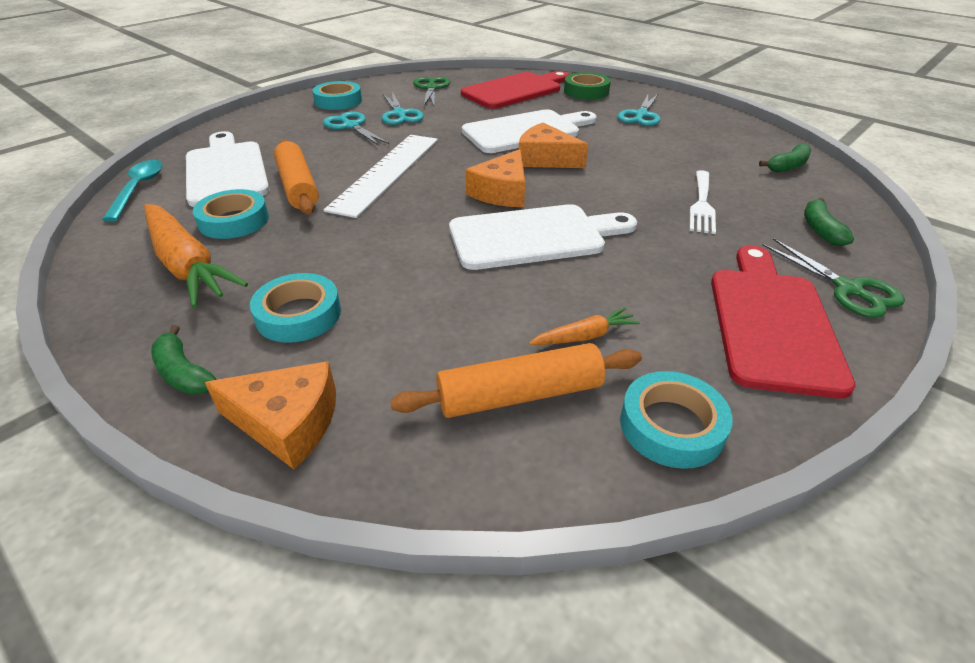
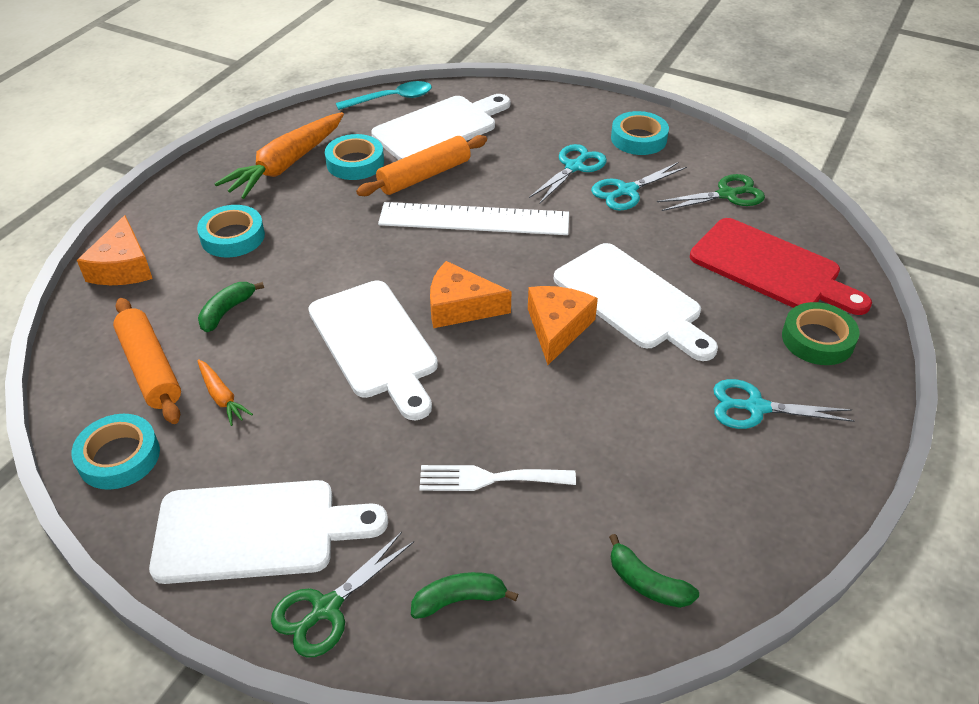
camera: 75 degrees right, 5 degrees up
(183, 373) = (167, 209): green banana -> green banana (227, 311)
(771, 322) = (256, 531): red cutting board -> white cutting board

